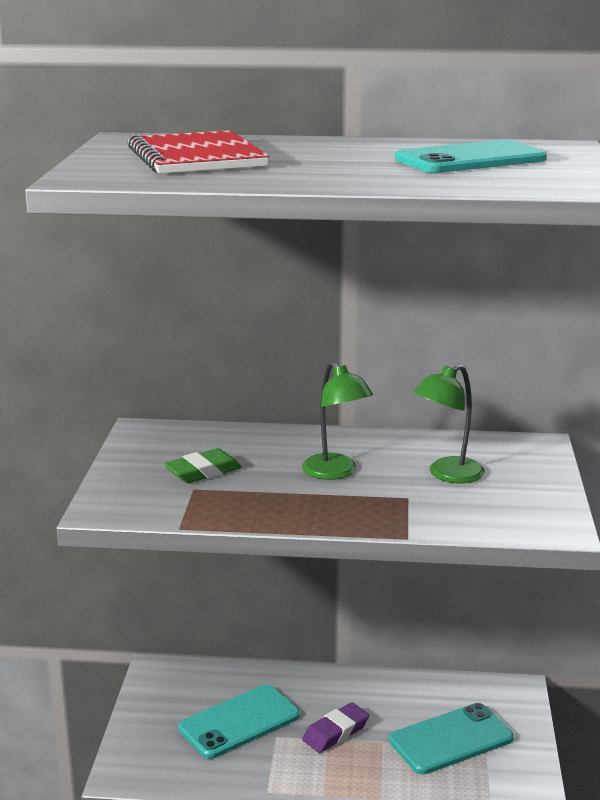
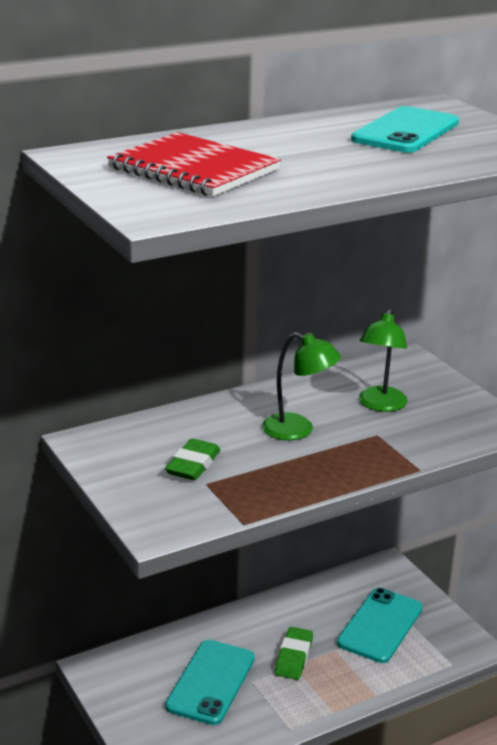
camera: 35 degrees left, 5 degrees up
(336, 732) = (293, 657): purple eraser -> green eraser

